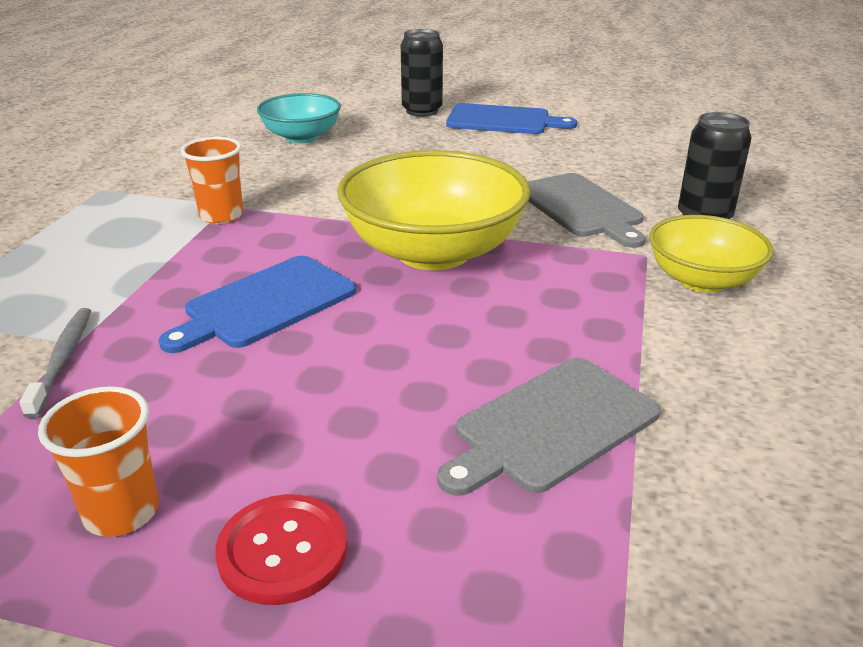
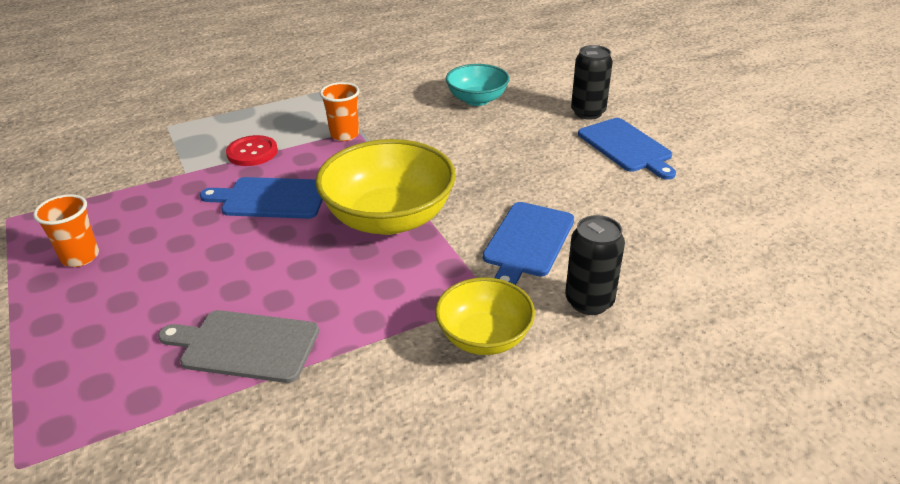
camera: 50 degrees right, 5 degrees up
(63, 359) = (170, 177): grey toothbrush -> none
(283, 551) = (85, 311): red button -> red button (252, 152)
(581, 208) = (527, 242): grey cutting board -> blue cutting board

